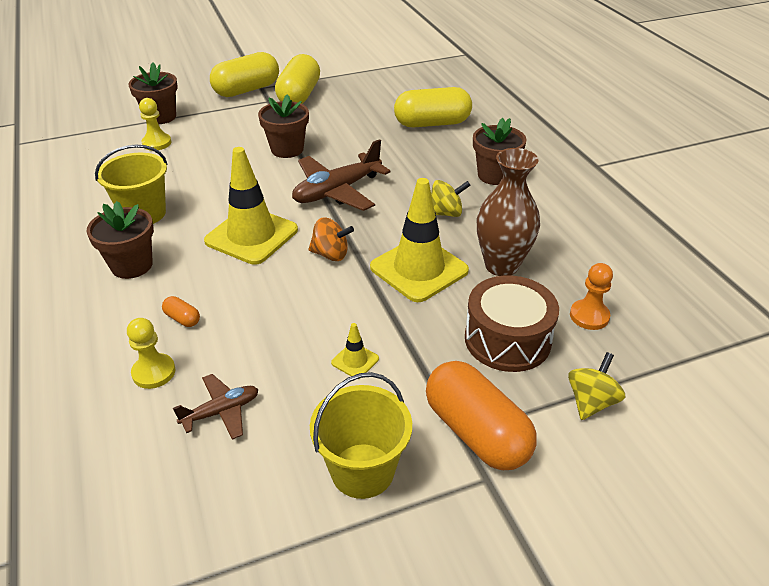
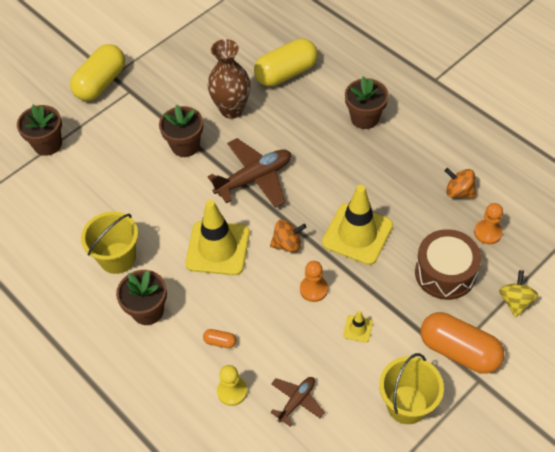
camera: 20 degrees left, 15 degrees up
(157, 143) = (69, 177): yellow pawn -> none
(299, 96) = (153, 75): yellow capsule -> none
(329, 304) = (313, 289): none -> orange pawn
(337, 191) = (254, 178): brown plane -> brown plane turned 150 degrees counterclockwise
(445, 213) = (348, 172): yellow spinning top -> none
(501, 265) = (412, 209): brown vase -> brown vase (232, 109)
(571, 266) = (459, 192): none -> orange spinning top

